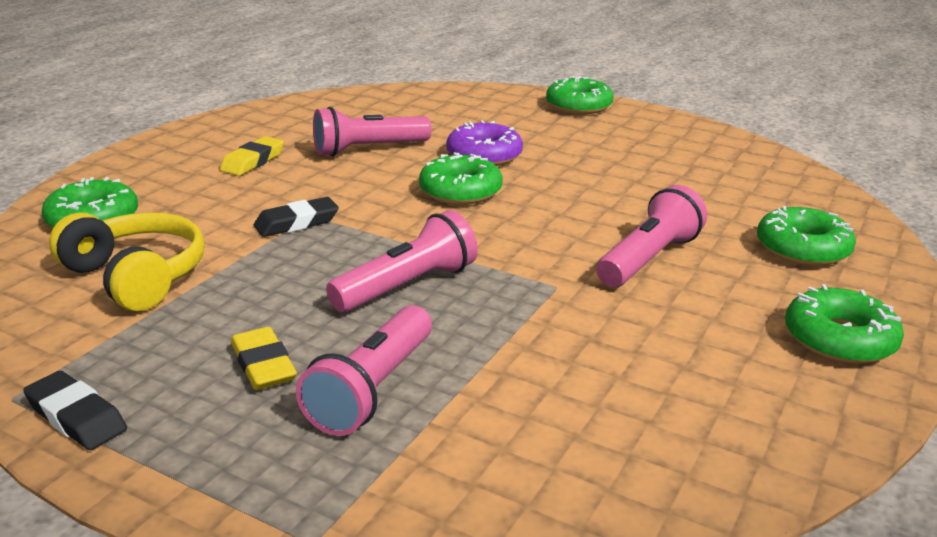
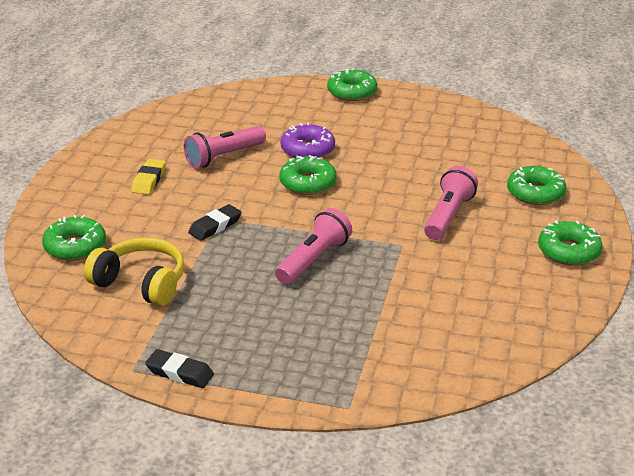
camera: 15 degrees left, 5 degrees up
(263, 365) = (261, 325): yellow eraser -> none
(372, 389) = (331, 327): pink flashlight -> none

